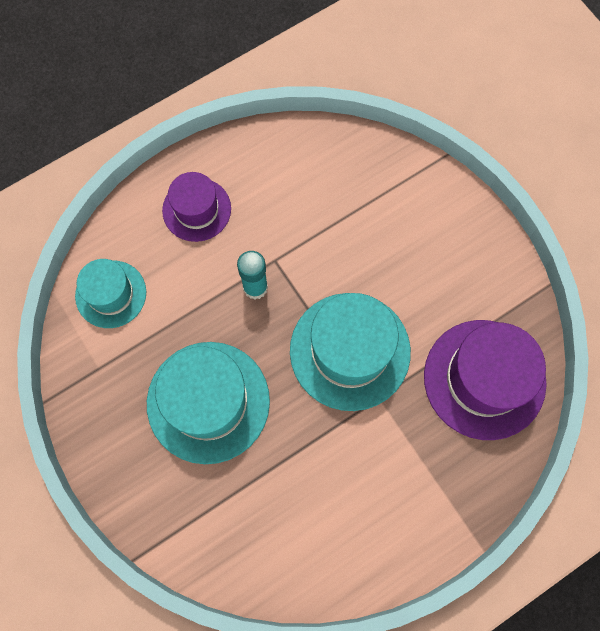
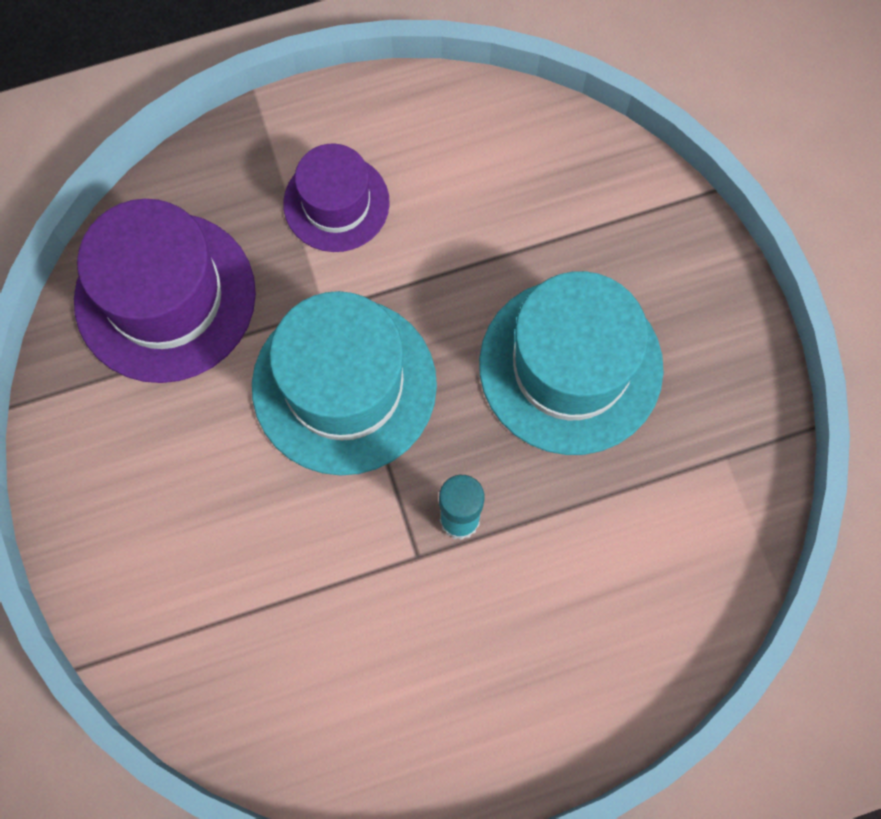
camera: 165 degrees left, 0 degrees up
(111, 294) = (689, 569): turquoise hat -> none
(196, 209) = (523, 680): purple hat -> purple hat (336, 203)

